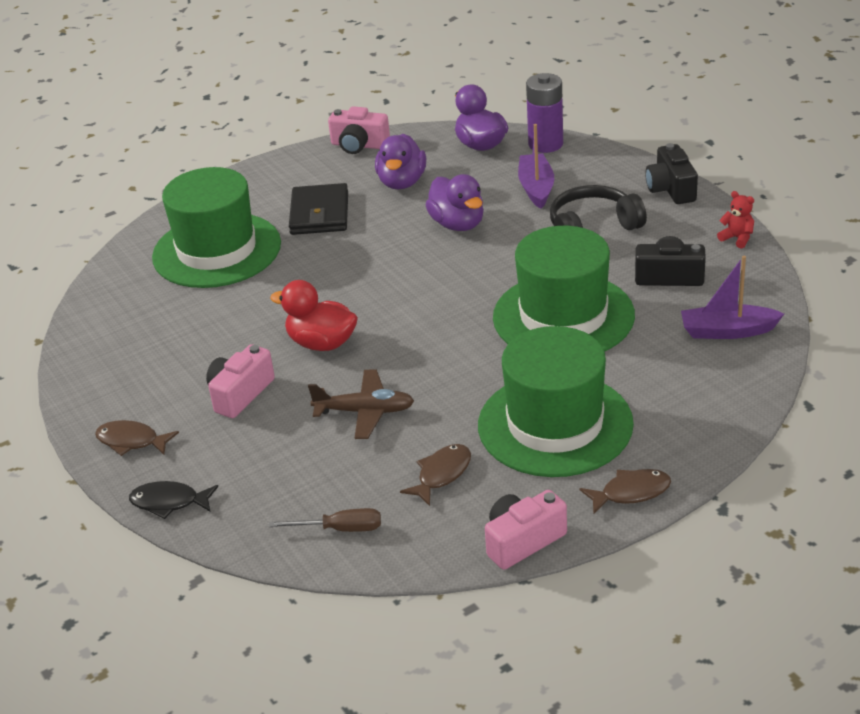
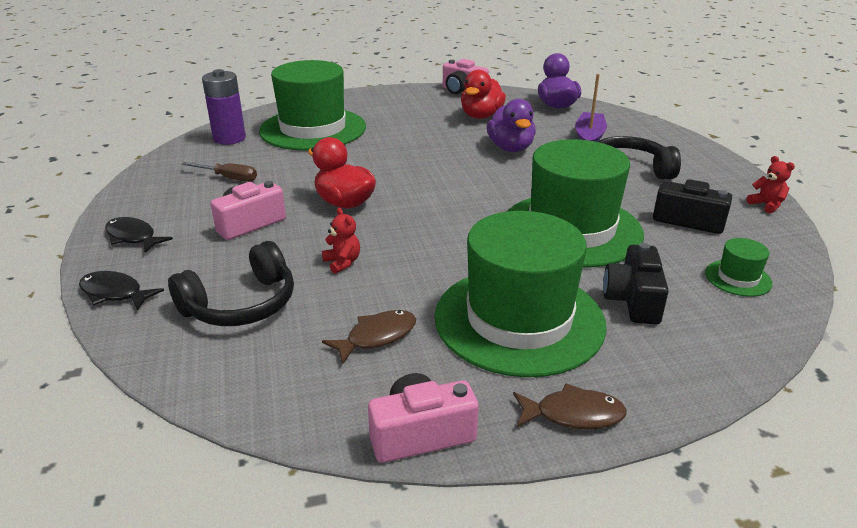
camera: 15 degrees right, 5 degrees down
(131, 441) = (133, 237): brown fish -> black fish
(299, 479) = (241, 304): none -> black headphones
(319, 213) = (405, 122): black wallet -> none
(340, 529) = (241, 362): brown screwdriver -> brown screwdriver (228, 178)
(365, 412) = (342, 262): brown plane -> red teddy bear
(402, 182) = (481, 116): purple duck -> red duck
(545, 144) = (610, 114): purple battery -> purple battery (229, 138)
(671, 189) = (710, 159): black camera -> black camera (633, 300)
(727, 331) = (738, 278): purple boat -> green hat

